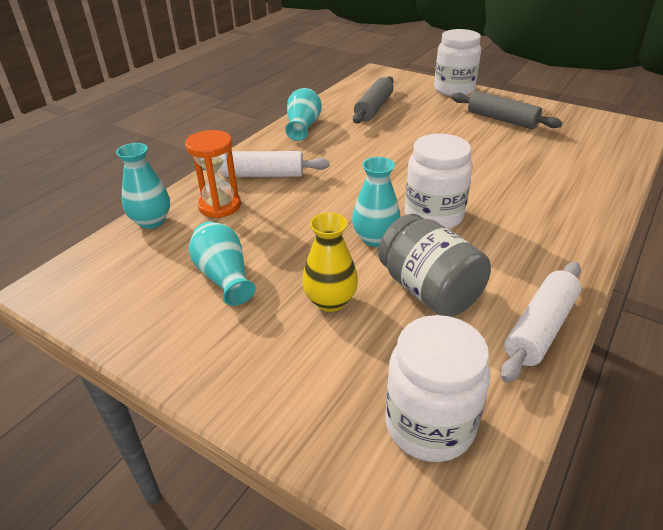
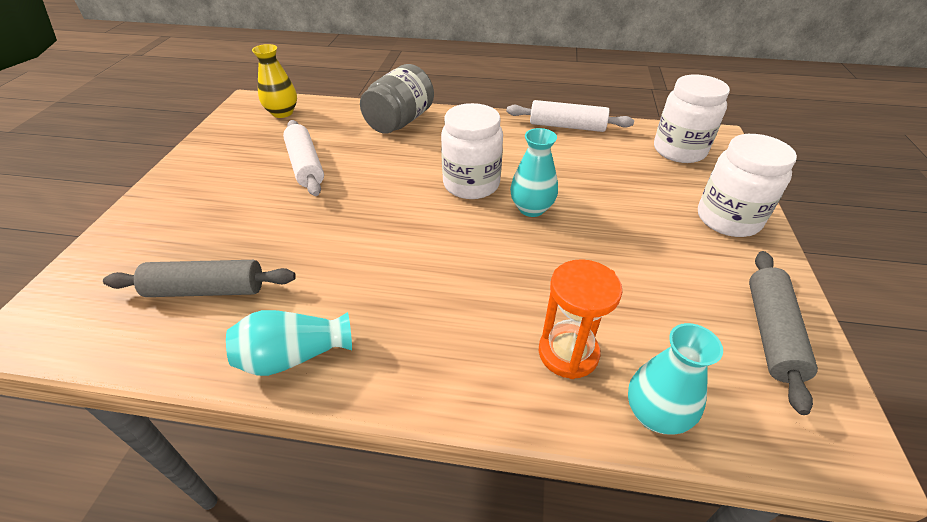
camera: 115 degrees left, 5 degrees up
(224, 276) = (669, 287): turquoise vase -> none
(263, 175) = (468, 341): white rolling pin -> white rolling pin (305, 165)
(330, 301) = (630, 211): yellow vase -> yellow vase (282, 113)
(429, 290) = (572, 169): grey jar -> grey jar (400, 122)
(454, 89) = (132, 223): white jar -> white jar (728, 219)
(502, 119) = (239, 172): grey rolling pin -> grey rolling pin (771, 333)

